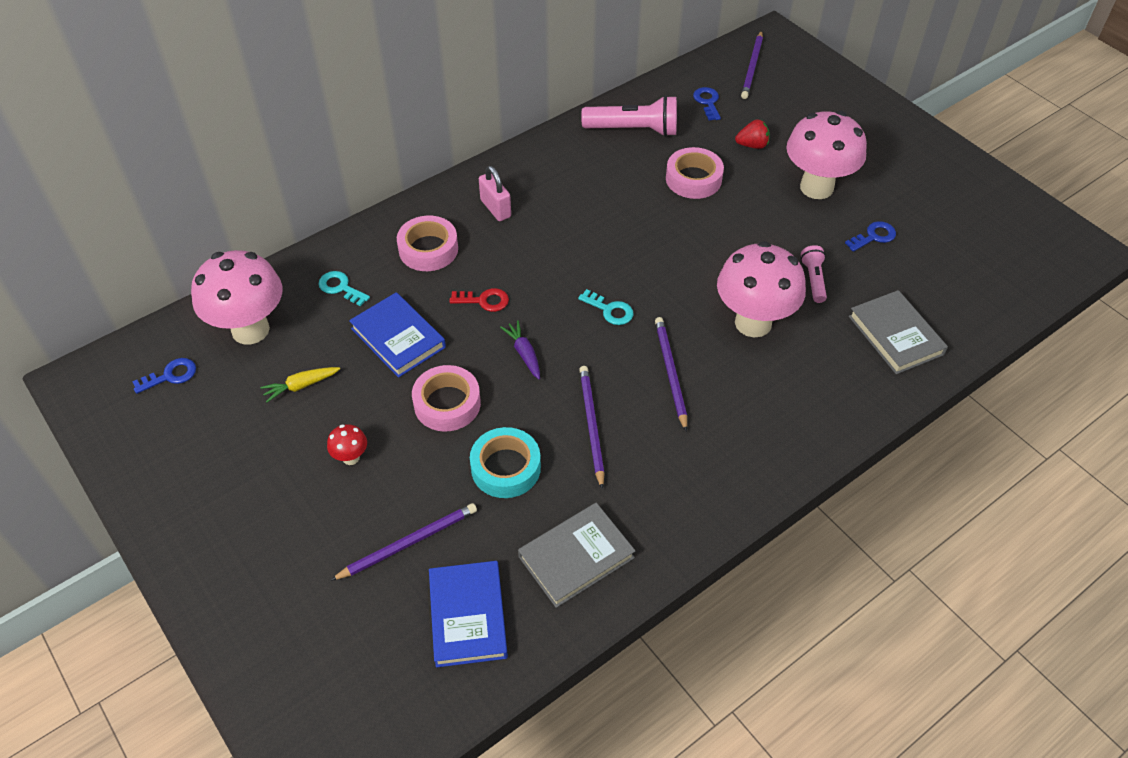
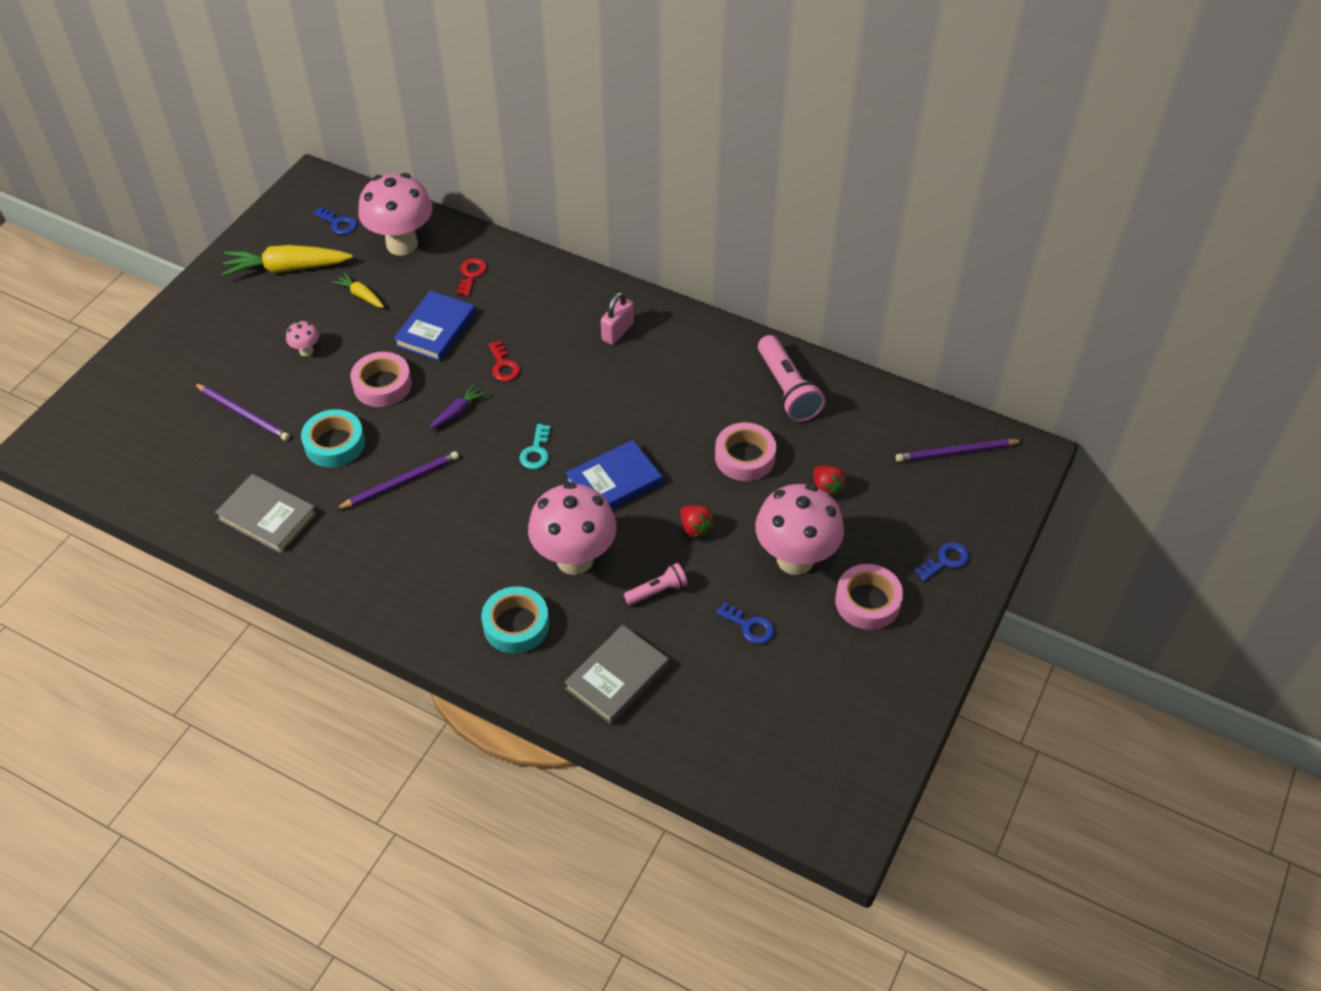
camera: 65 degrees right, 0 degrees up
(205, 442) = (287, 268): none -> yellow carrot
(340, 288) = (471, 274): turquoise key -> red key
(351, 457) = (306, 351): red mushroom -> pink mushroom
(428, 249) = (543, 308): pink tape -> pink tape (867, 602)
(468, 616) = (193, 471): blue book -> blue book (614, 482)
(670, 373) = (483, 517): purple pencil -> none
(707, 102) = (870, 433): blue key -> blue key (946, 561)
(756, 234) = (695, 528): none -> red strawberry
(811, 387) = (516, 625): none -> turquoise tape

